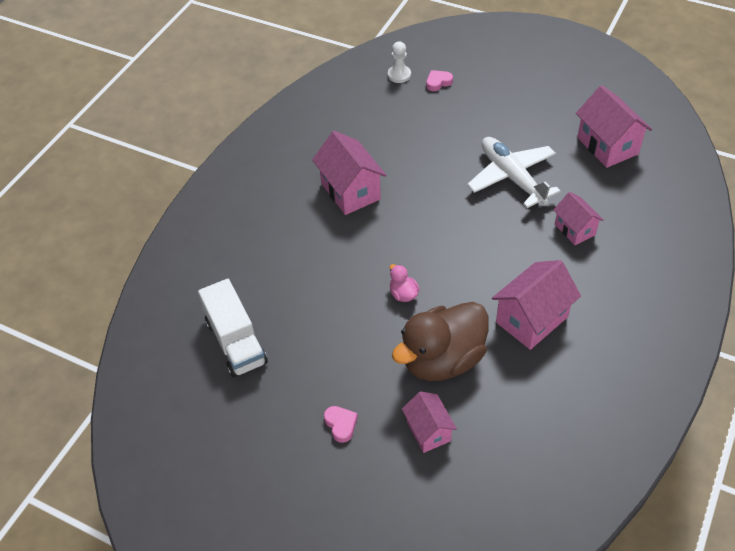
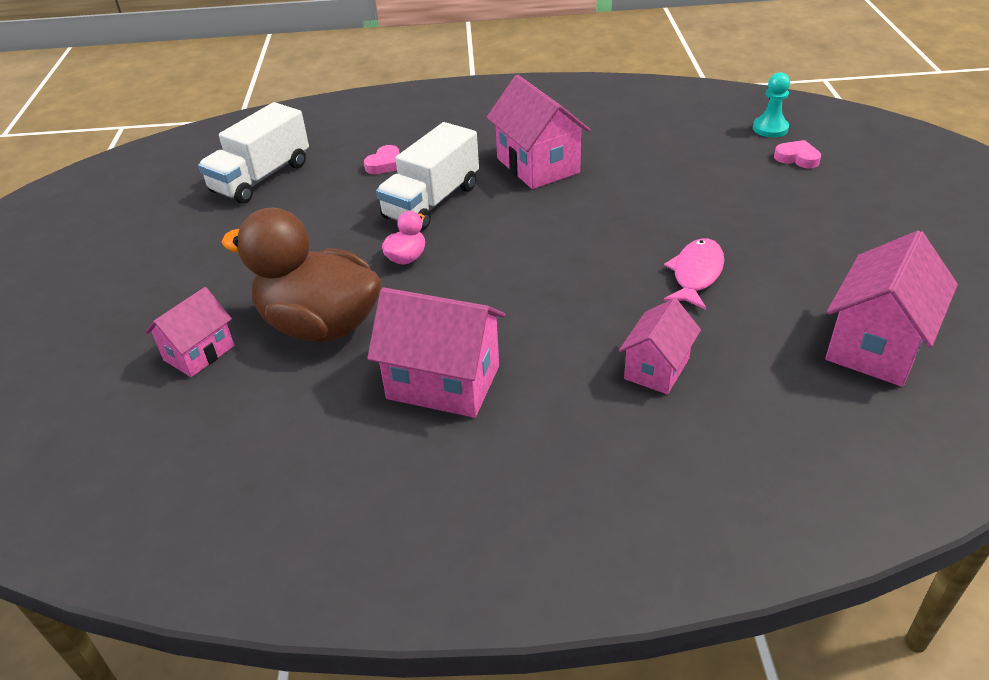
camera: 60 degrees right, 10 degrees down
(341, 424) = (180, 283): pink heart -> pink heart (385, 164)
(349, 259) = (432, 202): none -> white truck
(350, 191) = (538, 165): pink house -> pink house turned 60 degrees counterclockwise
(399, 75) = (770, 128): white pawn -> turquoise pawn
(511, 177) = (696, 274): white plane -> pink fish

